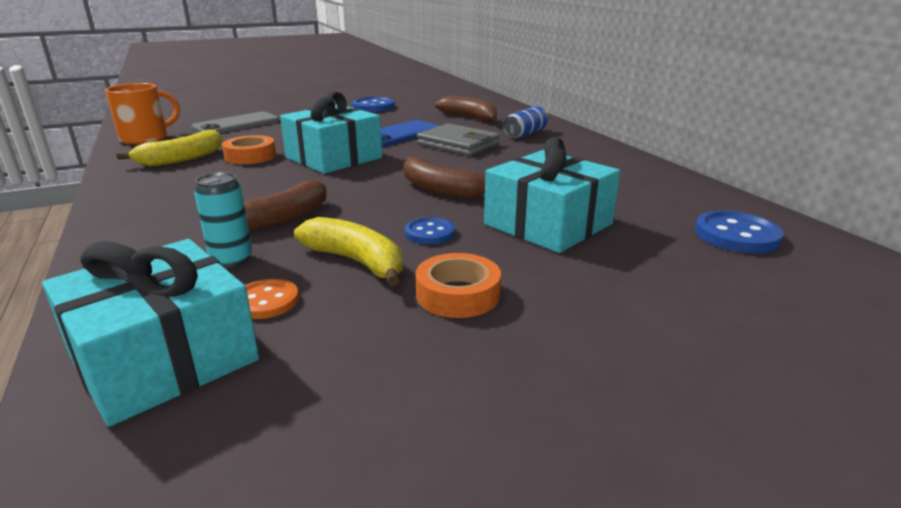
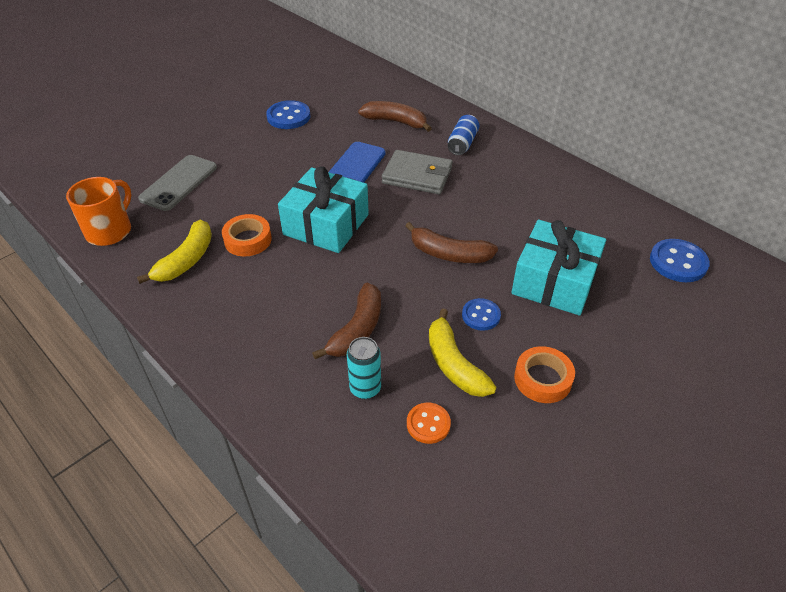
camera: 20 degrees left, 20 degrees up
(163, 357) = (410, 494): turquoise gift -> none
(356, 261) = (454, 364): yellow banana -> yellow banana turned 135 degrees counterclockwise

